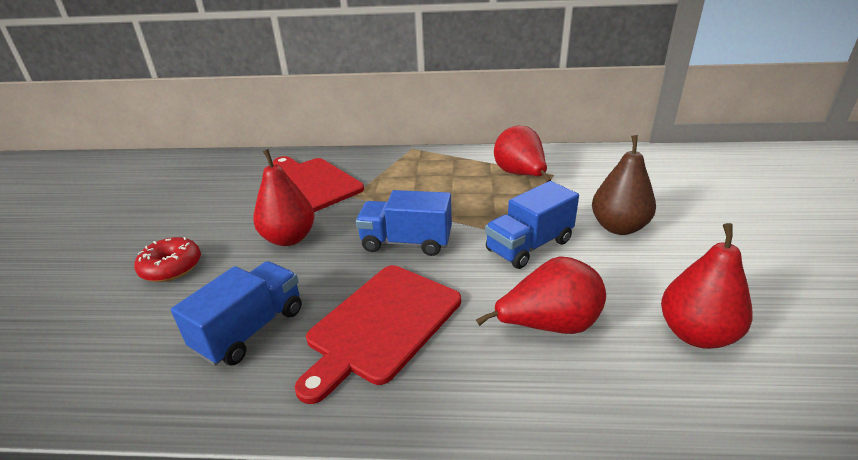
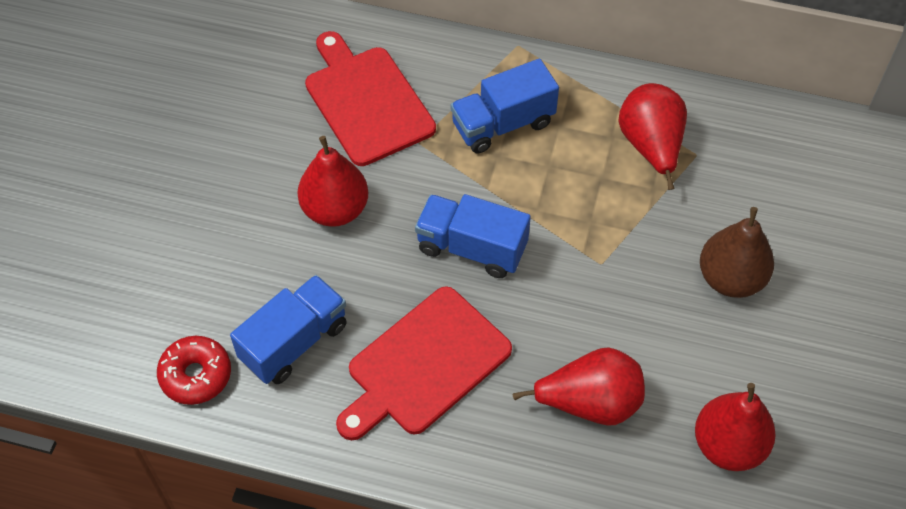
camera: 10 degrees right, 25 degrees up
(171, 267) = (203, 230): red donut -> red donut (196, 375)
(529, 246) = (612, 286): blue truck -> blue truck (503, 124)

